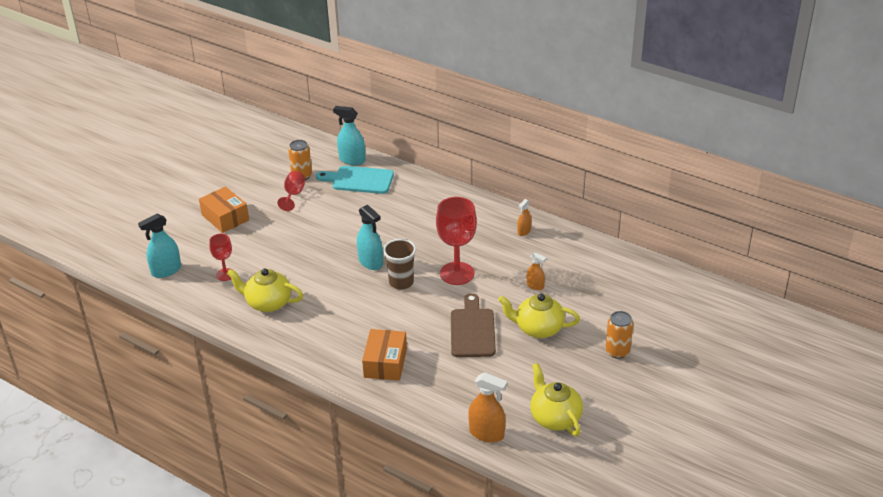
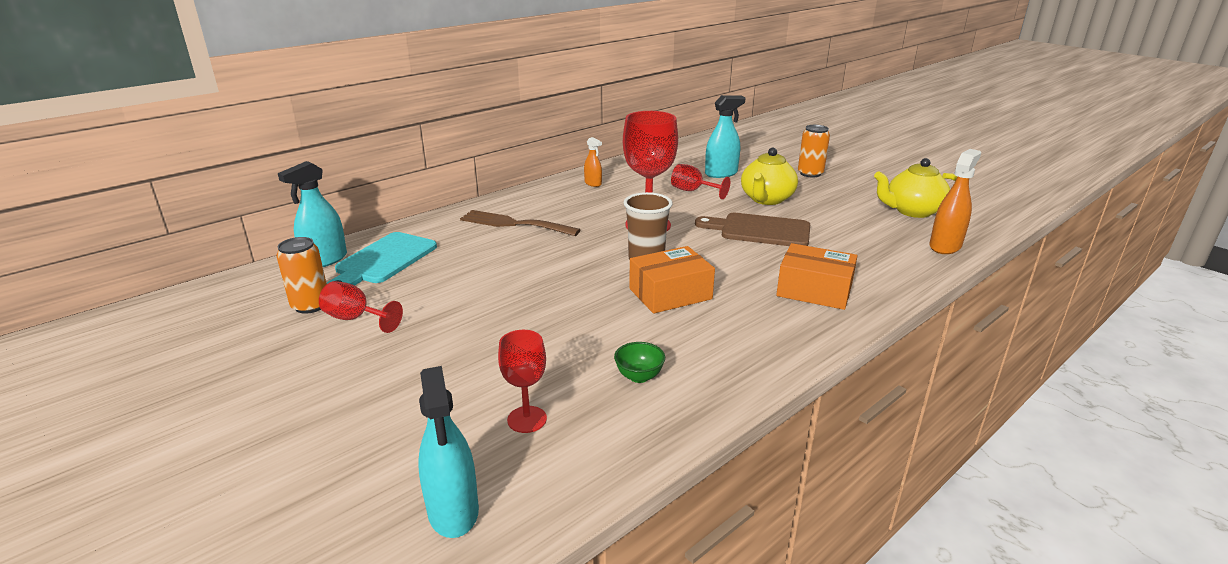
camera: 75 degrees left, 10 degrees down
(225, 217) = (341, 402): orange box -> orange box (670, 294)
(268, 303) = (639, 376): yellow teapot -> green bowl
(371, 262) = (588, 275): turquoise spray bottle -> turquoise spray bottle (721, 173)
(432, 213) = (514, 224): none -> brown fork
(535, 286) = (693, 191): orange spray bottle -> red goblet

